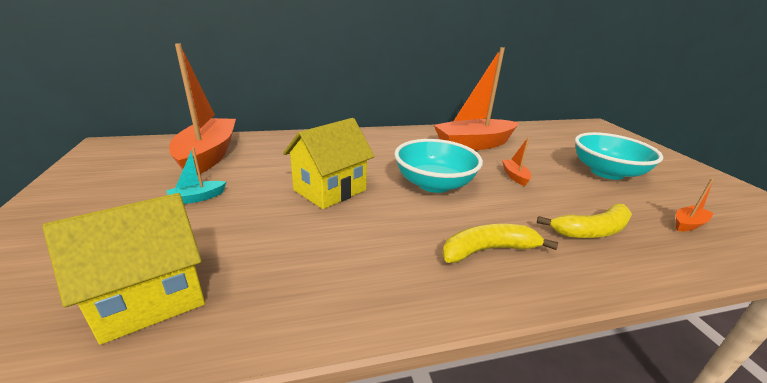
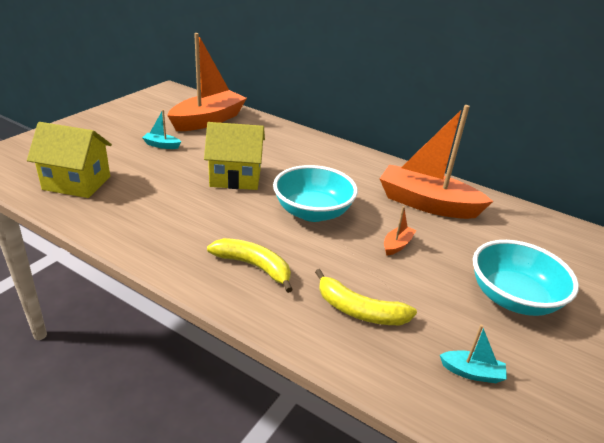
camera: 45 degrees right, 5 degrees up
(688, 224) = (472, 372): orange boat -> turquoise boat

